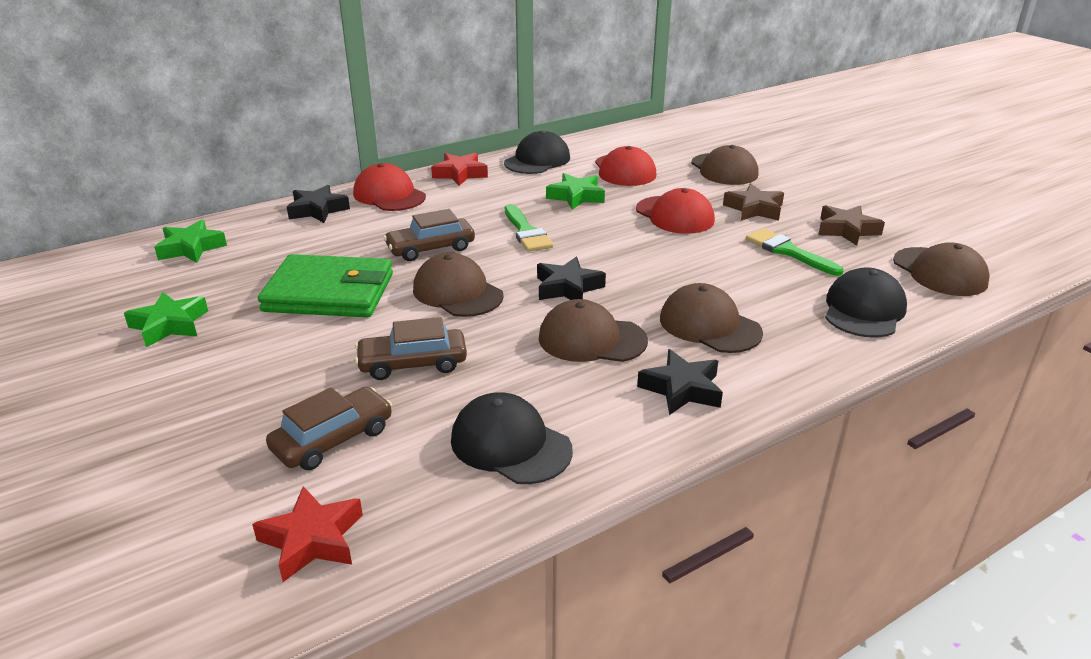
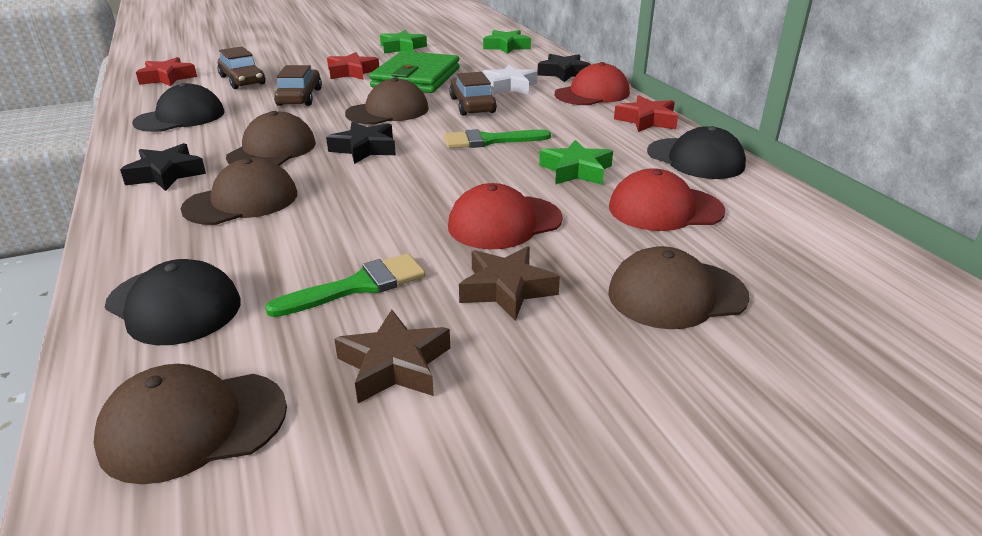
camera: 100 degrees right, 0 degrees up
(297, 345) = (352, 72): none -> red star
(364, 234) = (510, 86): none -> white star

